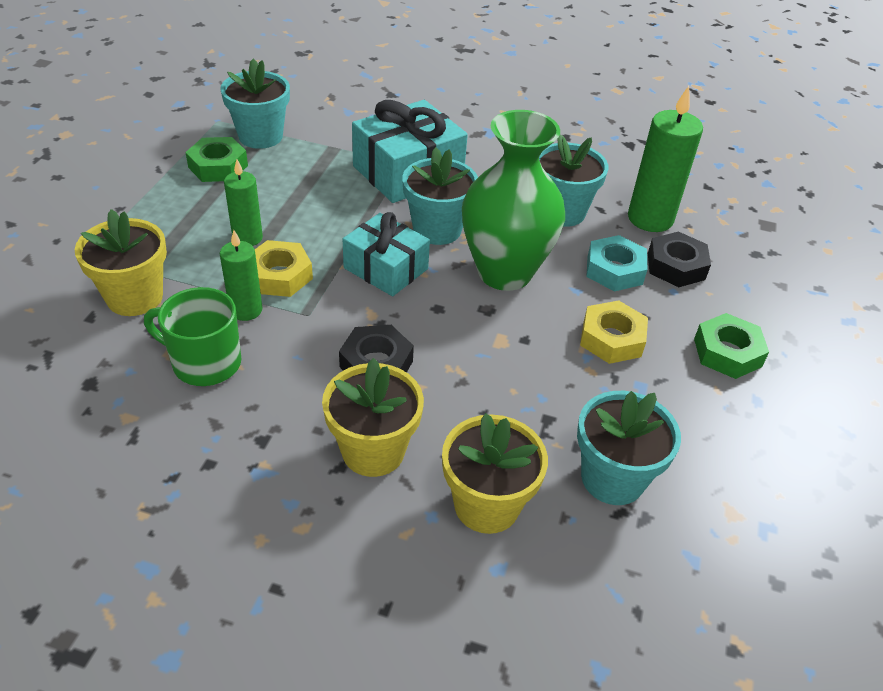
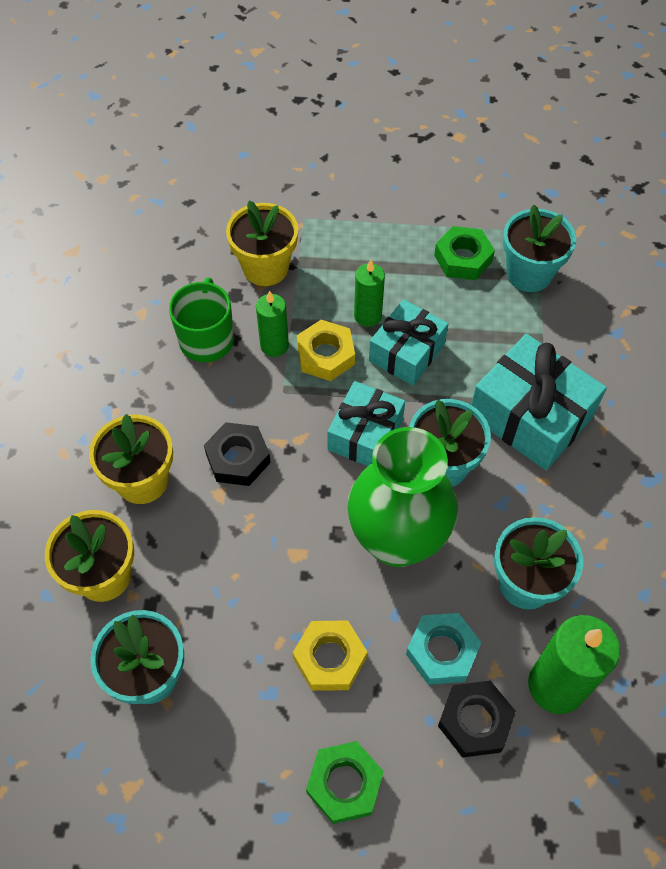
camera: 80 degrees right, 15 degrees up
(305, 223) = (406, 352): none -> turquoise gift

